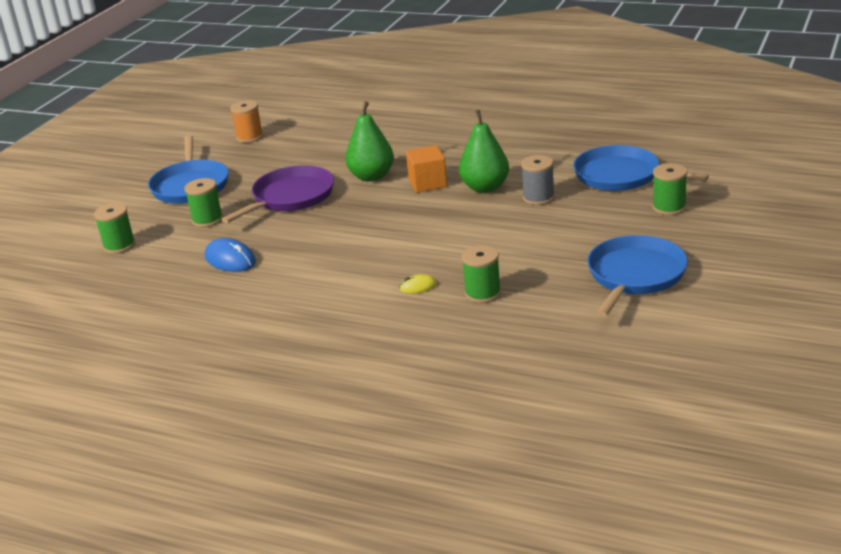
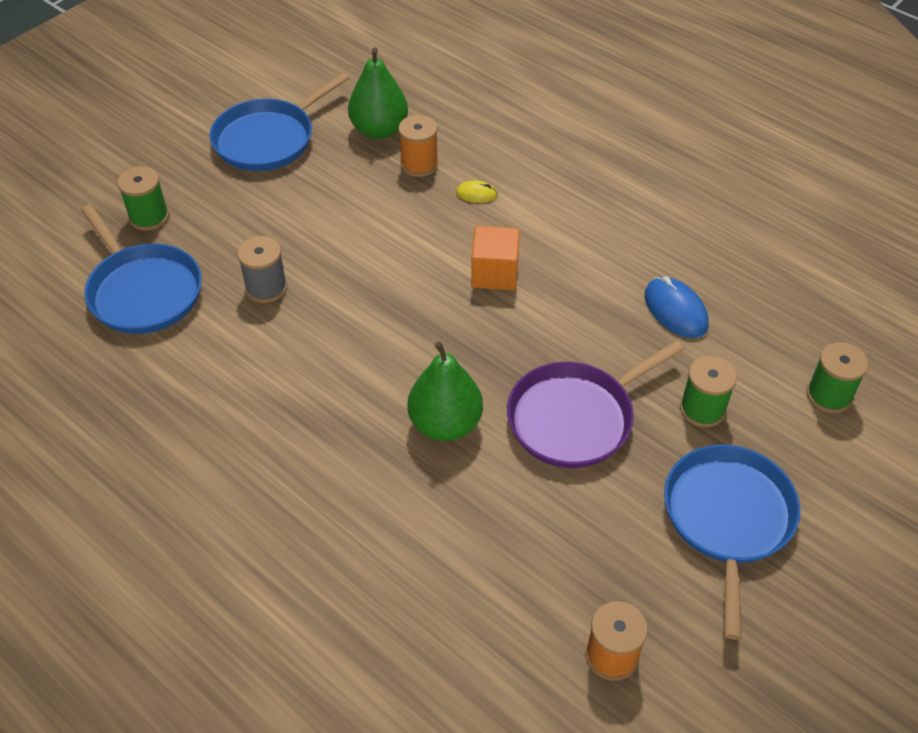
camera: 165 degrees left, 20 degrees up
(427, 183) = (378, 374): orange cube -> orange cube (494, 273)
(482, 293) = (419, 164): green spool -> orange spool
(485, 188) = (313, 334): green pear -> green pear (379, 130)

